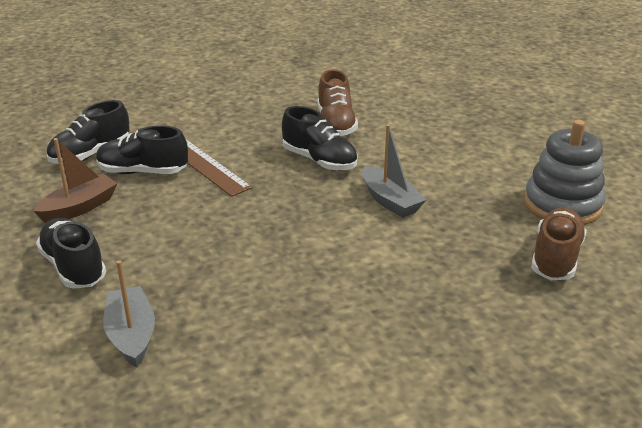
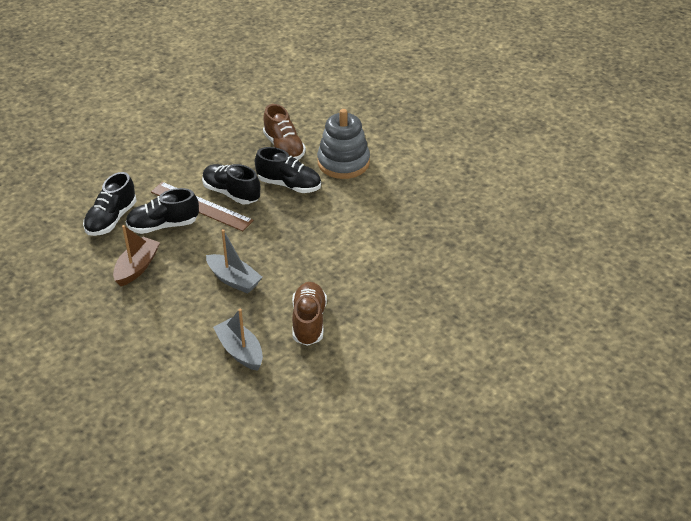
camera: 20 degrees left, 10 degrees up
(73, 267) = (167, 314): black shoe -> black shoe (231, 193)
(390, 201) = (355, 208): grey boat -> grey boat (234, 280)
(555, 258) = (478, 228): brown shoe -> brown shoe (309, 322)
(562, 205) = (470, 184): grey stacking toy -> grey stacking toy (343, 162)

